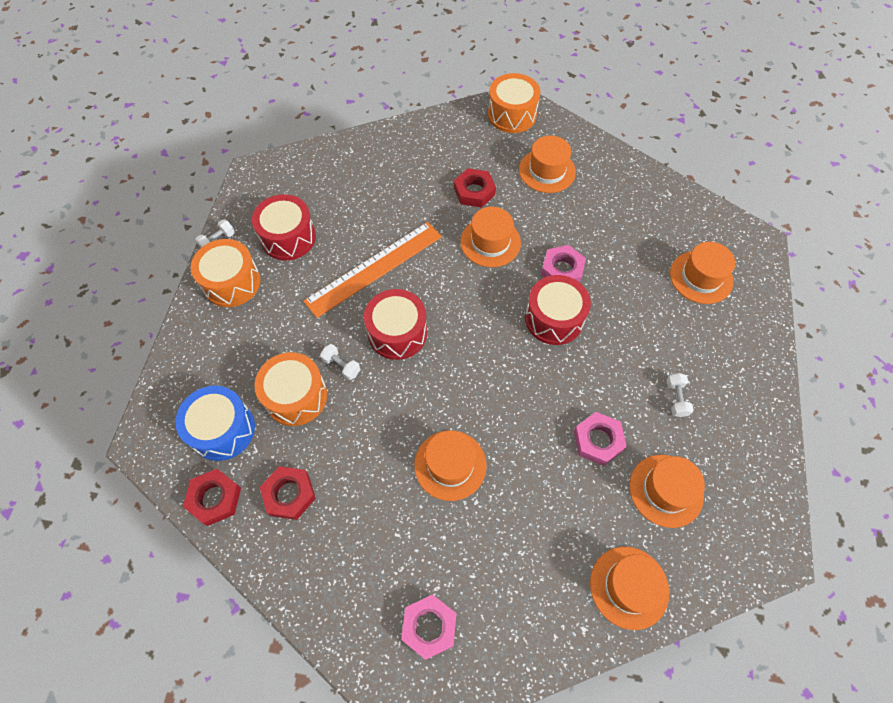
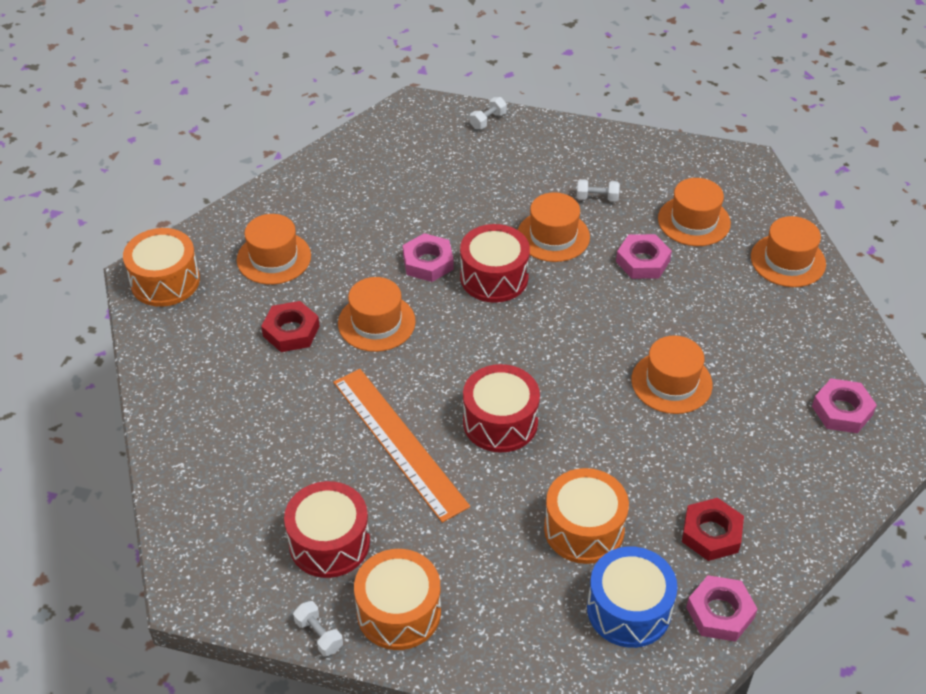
camera: 85 degrees left, 15 degrees down
(215, 498) = (720, 612): red nut -> pink nut
(341, 366) = (543, 480): white dumbbell -> white dumbbell (488, 120)
(701, 277) = (453, 155): orange hat -> orange hat (553, 236)

